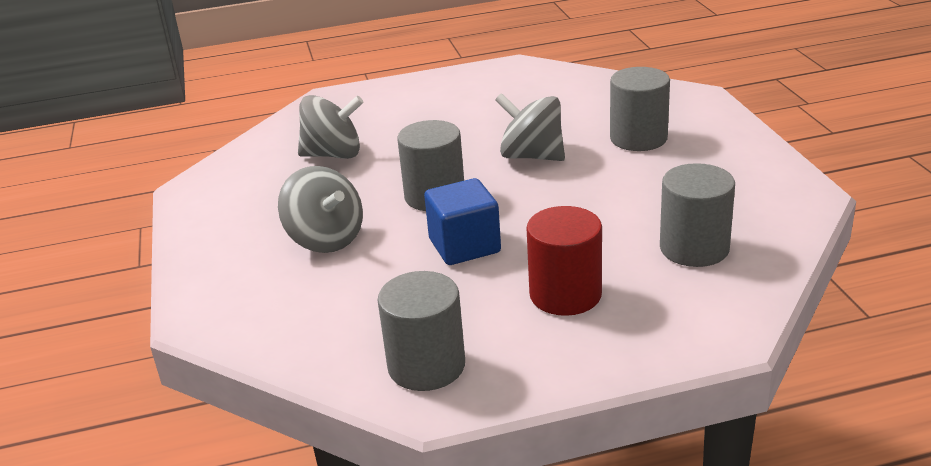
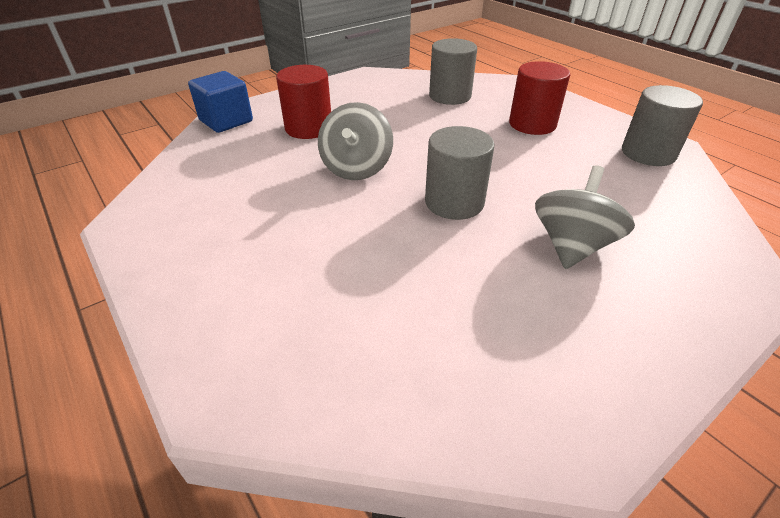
camera: 115 degrees left, 10 degrees up
(333, 154) = (408, 307): grey spinning top -> none
(464, 246) = (514, 169): blue cube -> blue cube (226, 121)
(638, 138) = (308, 128): grey cylinder -> red cylinder

